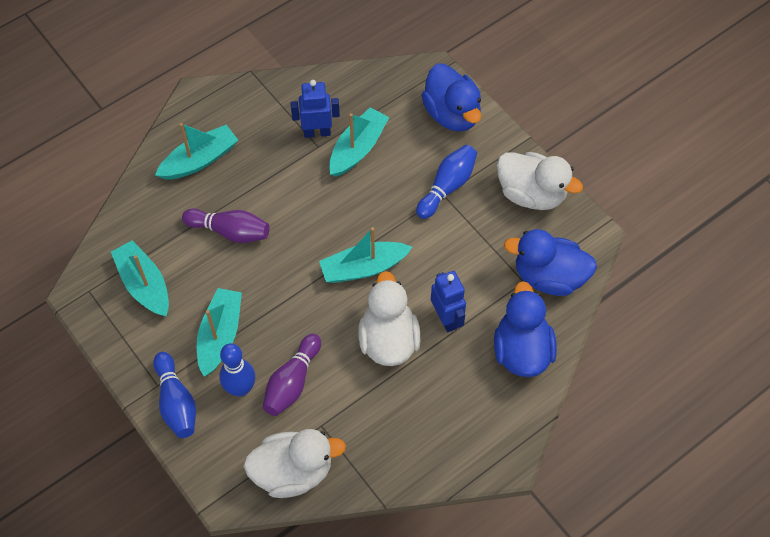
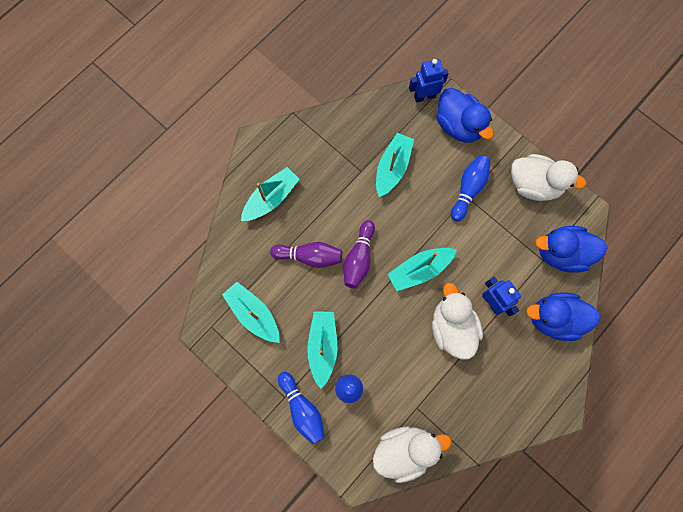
camera: 10 degrees left, 15 degrees up
(292, 382) = (387, 376): purple bowling pin -> purple bowling pin (359, 258)
(317, 132) = (357, 159): blue robot -> blue robot (424, 96)
(521, 350) = (553, 318): blue duck -> blue duck turned 75 degrees counterclockwise

